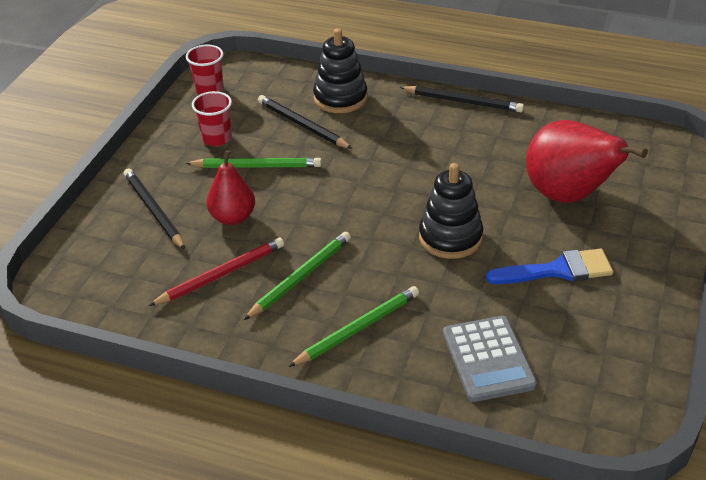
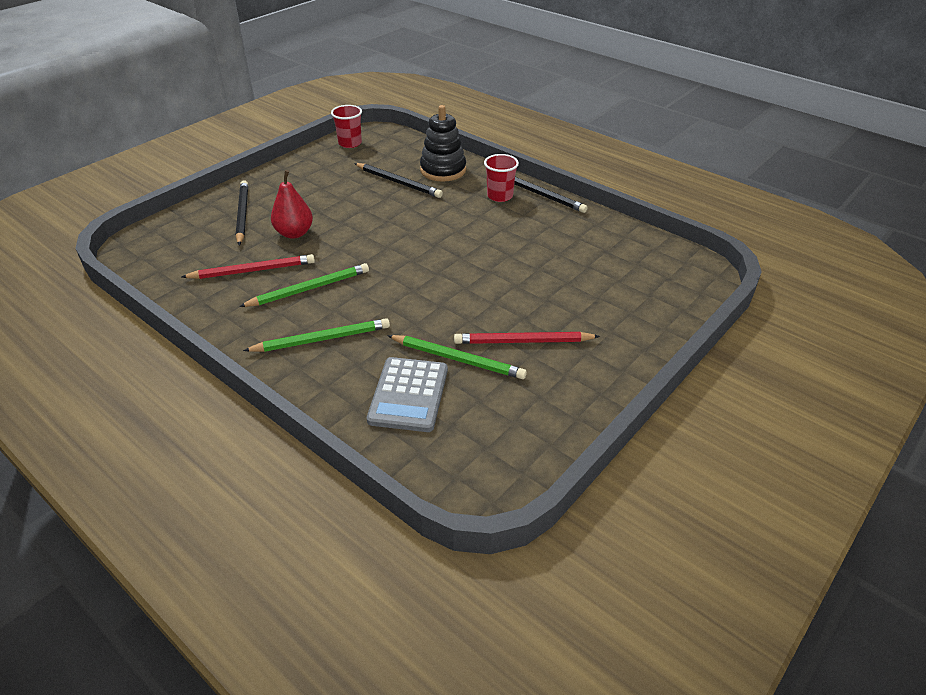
camera: 20 degrees right, 0 degrees up
(216, 138) = (328, 177): red cup -> red cup (500, 196)
(256, 166) = (341, 202): green pencil -> green pencil (457, 359)
(302, 125) = (398, 182): black pencil -> black pencil turned 150 degrees clockwise
(450, 237) = (451, 291): black stacking toy -> none
(557, 270) = (523, 341): blue brush -> red pencil
(568, 196) = (577, 286): red pear -> none

